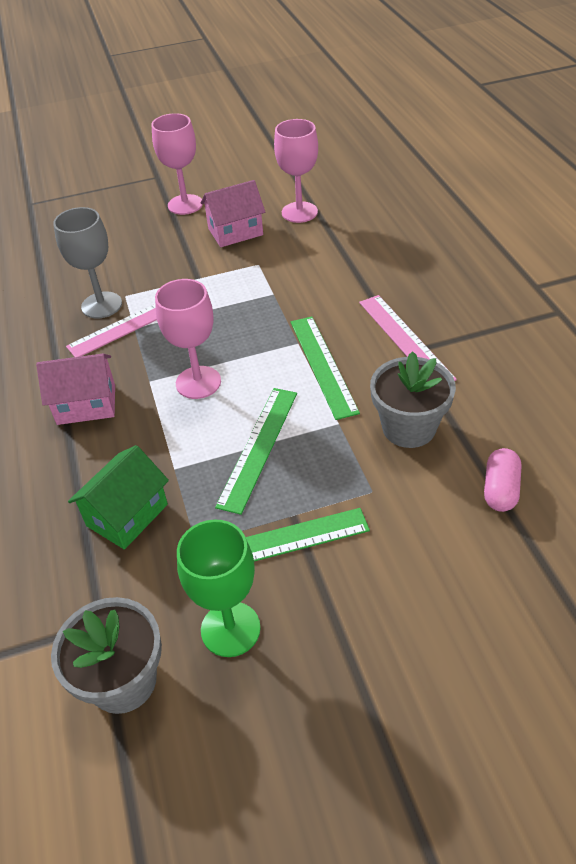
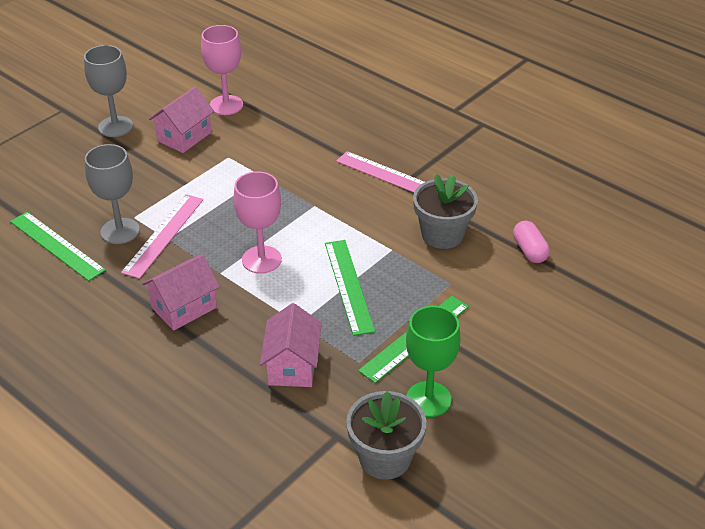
camera: 35 degrees left, 5 degrees down
(127, 515) = (292, 366): green house -> pink house
(185, 204) = (115, 126): pink goblet -> grey goblet
(322, 365) = (347, 215): green ruler -> green ruler (56, 246)

